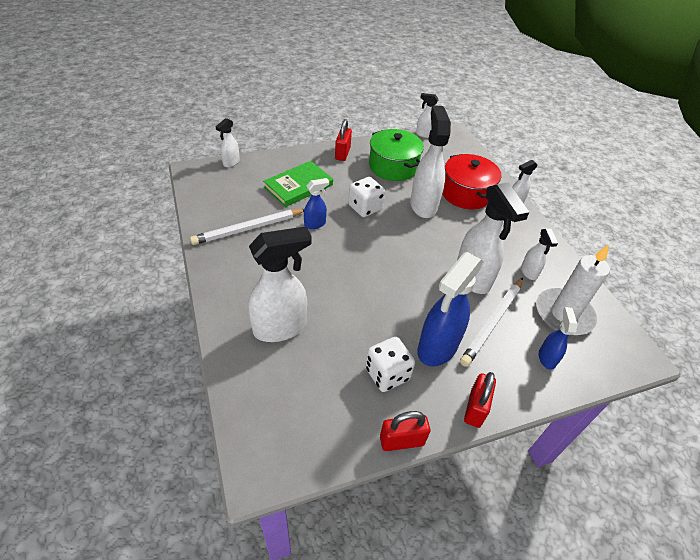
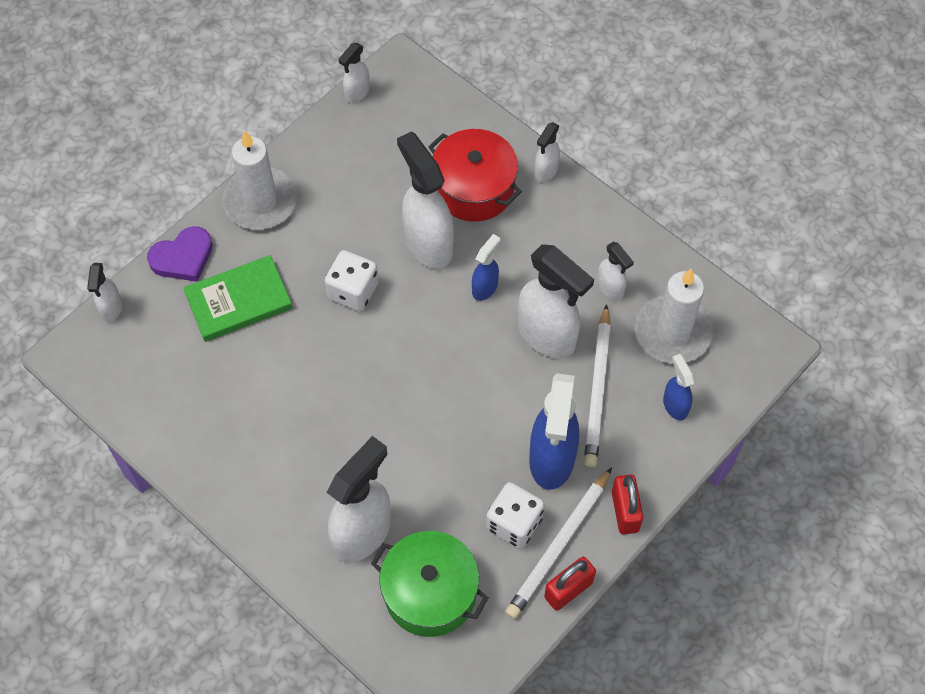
camera: 25 degrees left, 15 degrees up
(248, 228) = (223, 412): white pencil -> white pencil (559, 546)
(284, 158) = (183, 257): none -> purple heart
(298, 186) = (238, 301): green book -> green book turned 45 degrees clockwise
(315, 224) = (305, 356): blue spray bottle -> blue spray bottle (485, 288)
(342, 153) = (260, 201): red padlock -> white candle
(393, 166) = (348, 189): green pot -> green pot (430, 592)
(424, 134) = (357, 93): white spray bottle -> white spray bottle turned 45 degrees counterclockwise

